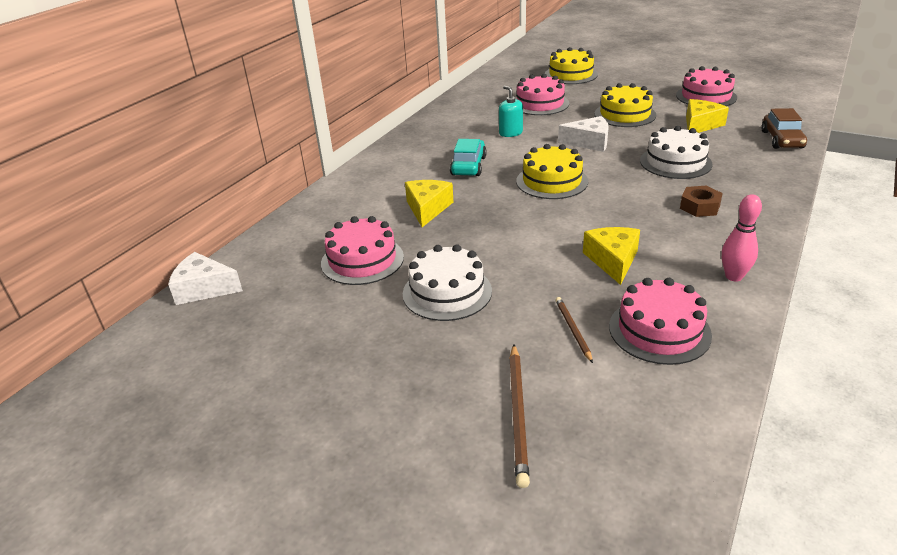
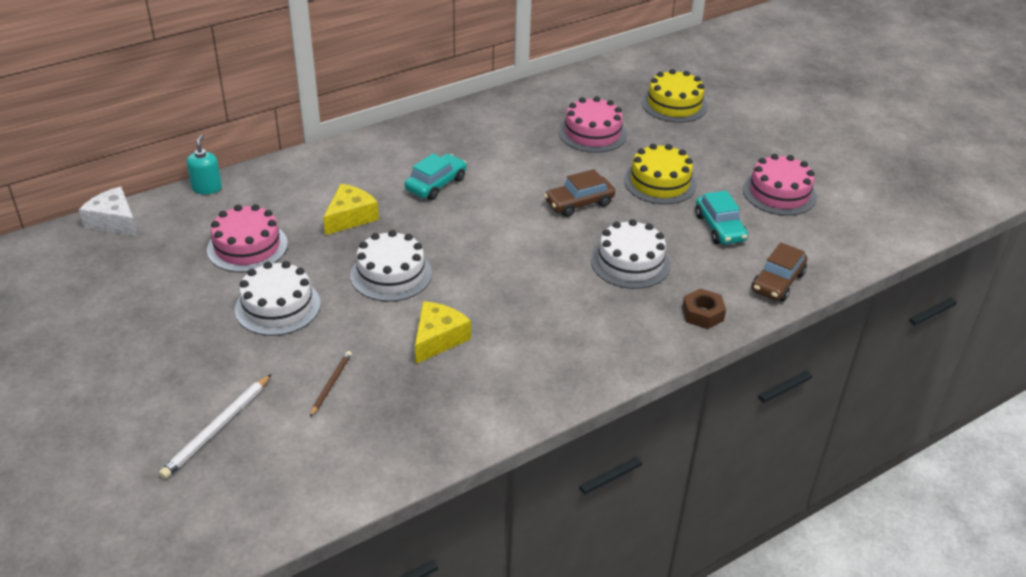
camera: 25 degrees right, 5 degrees up
(510, 133) = (519, 160): turquoise soap dispenser -> turquoise soap dispenser (207, 188)
(513, 233) = (391, 274): none -> white cake
(518, 414) = (217, 428): brown pencil -> white pencil
(552, 181) = (488, 234): yellow cake -> none
(589, 142) = (579, 203): white cheese -> brown car
(659, 330) = (394, 417): pink cake -> none
(700, 125) = (719, 228): yellow cheese -> turquoise car
(700, 207) = (584, 321): brown nut -> brown nut (702, 314)
(733, 276) = (517, 401): pink bowling pin -> none

